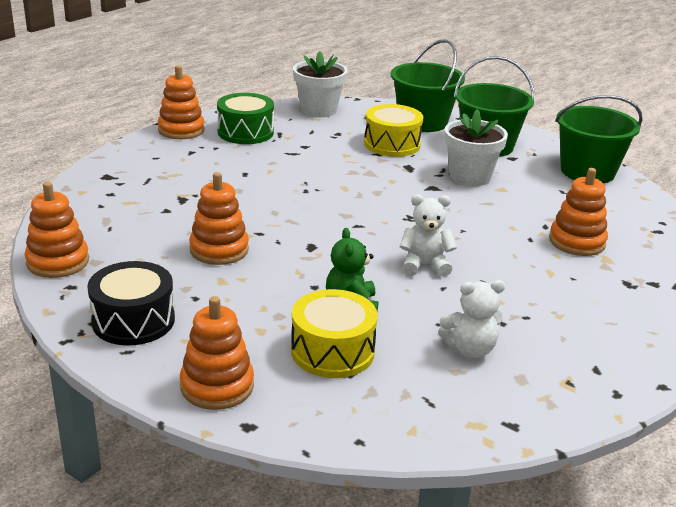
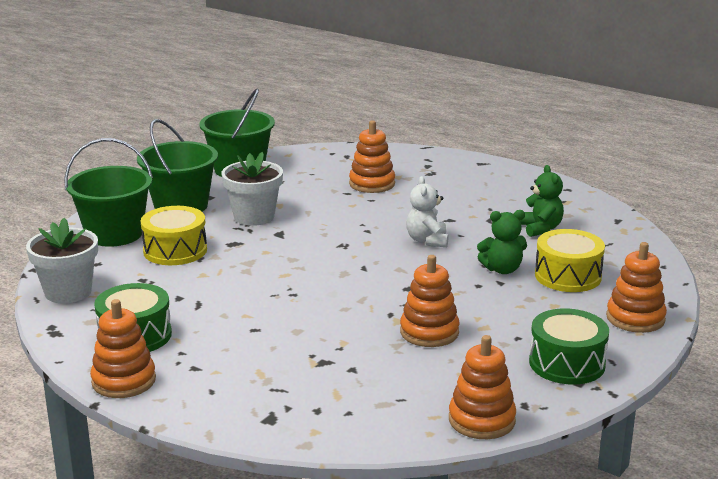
camera: 90 degrees left, 5 degrees down
(133, 320) = (567, 363): black drum -> green drum
(470, 349) = (541, 228): white teddy bear -> green teddy bear

